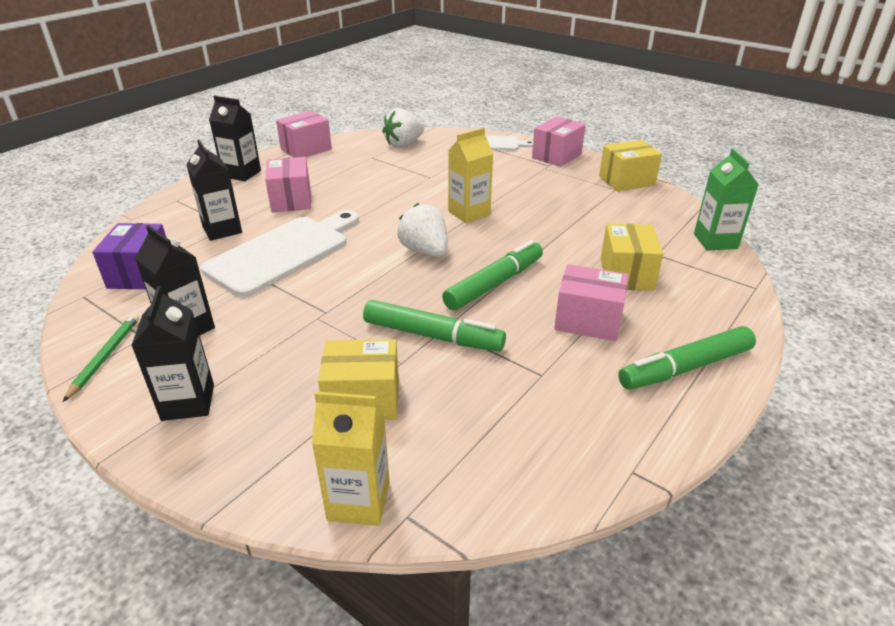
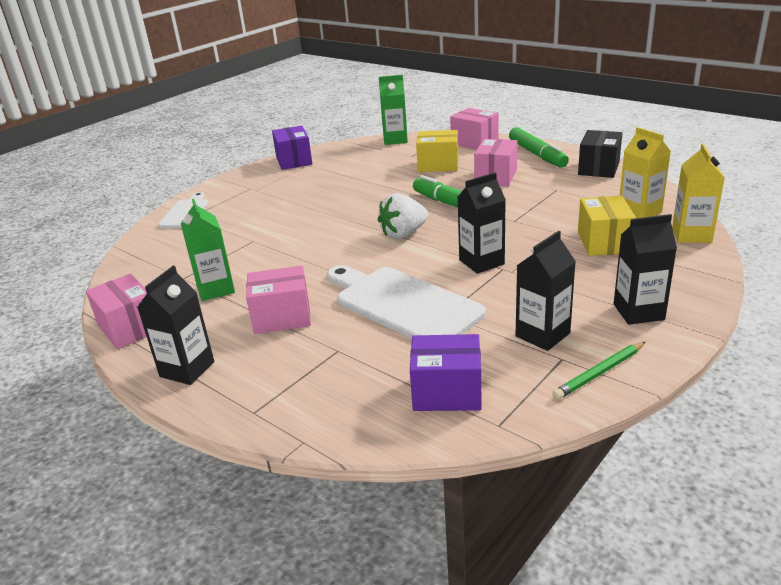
camera: 85 degrees left, 5 degrees down
(106, 357) = (599, 373): green pencil -> green pencil turned 45 degrees counterclockwise
(222, 230) = (348, 353): black carton -> black carton (481, 262)
(348, 171) = (215, 289): none -> green carton
(403, 144) = (156, 261): white strawberry -> none
(432, 335) = (524, 224): green marker -> none
(469, 213) = (337, 219): yellow carton -> yellow carton (639, 212)
(556, 156) = (231, 185): pink box -> pink box (474, 142)
(626, 181) = (294, 161): yellow box -> purple box
(632, 434) = (599, 168): none -> black box

